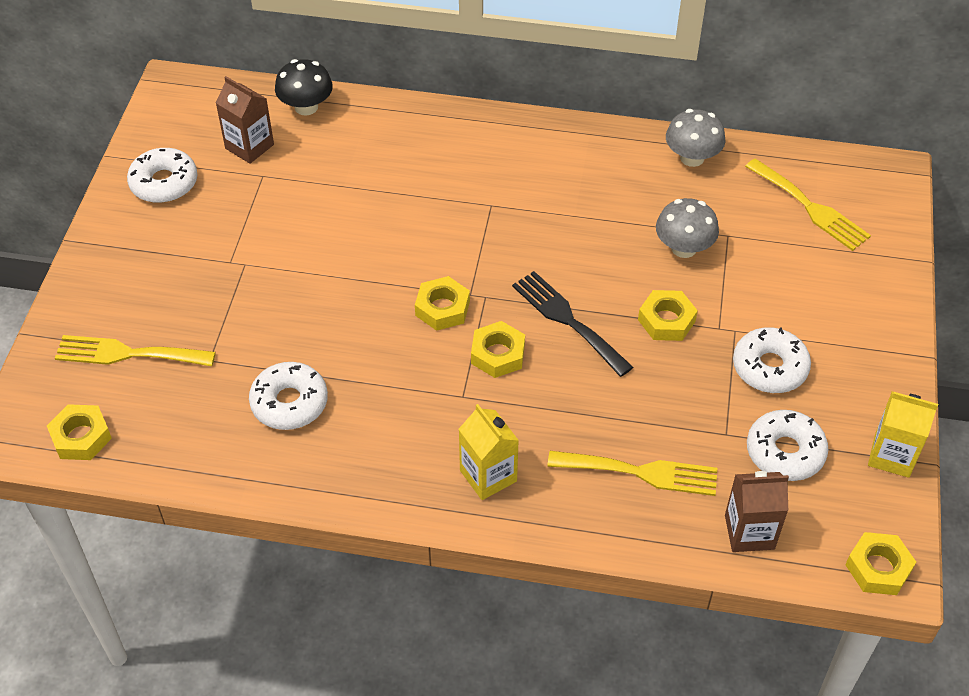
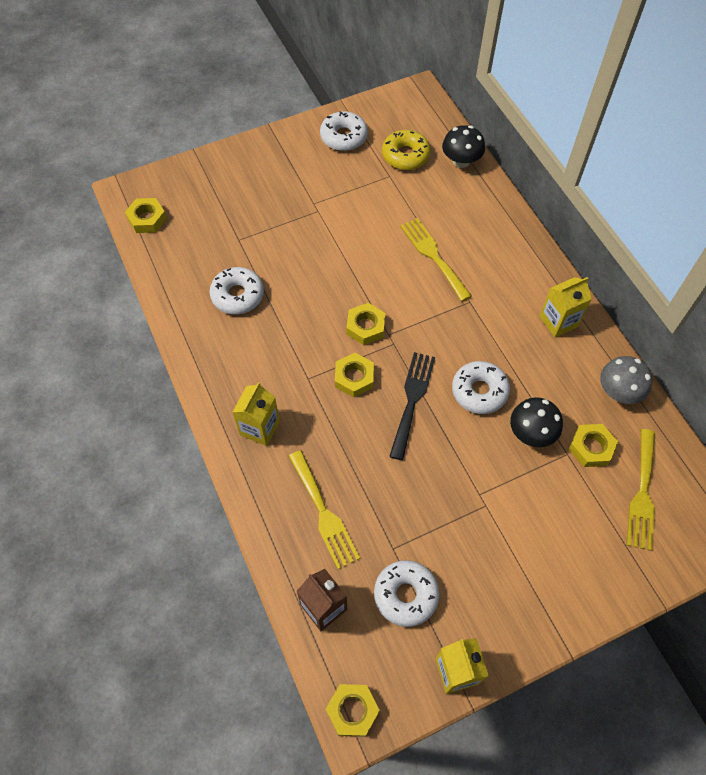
camera: 55 degrees right, 10 degrees up
(127, 354) = (214, 201): yellow fork -> yellow fork (433, 256)
(249, 146) = (405, 155): brown carton -> yellow donut
(577, 152) = (558, 321): none -> yellow carton
(666, 320) = (459, 458): yellow nut -> yellow nut (591, 448)
(684, 248) = (531, 433): grey mushroom -> black mushroom
(769, 367) = (471, 546): white donut -> white donut (479, 391)

